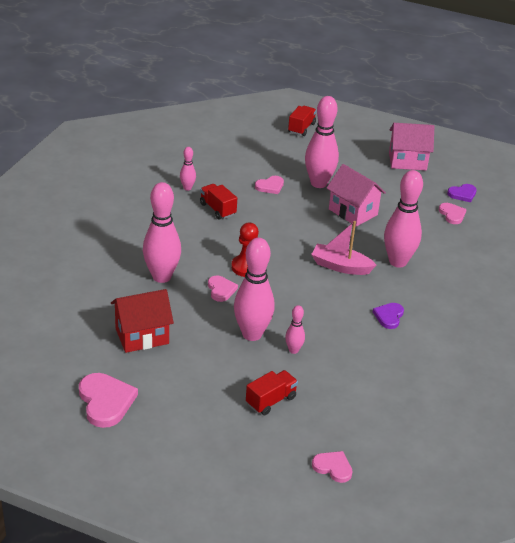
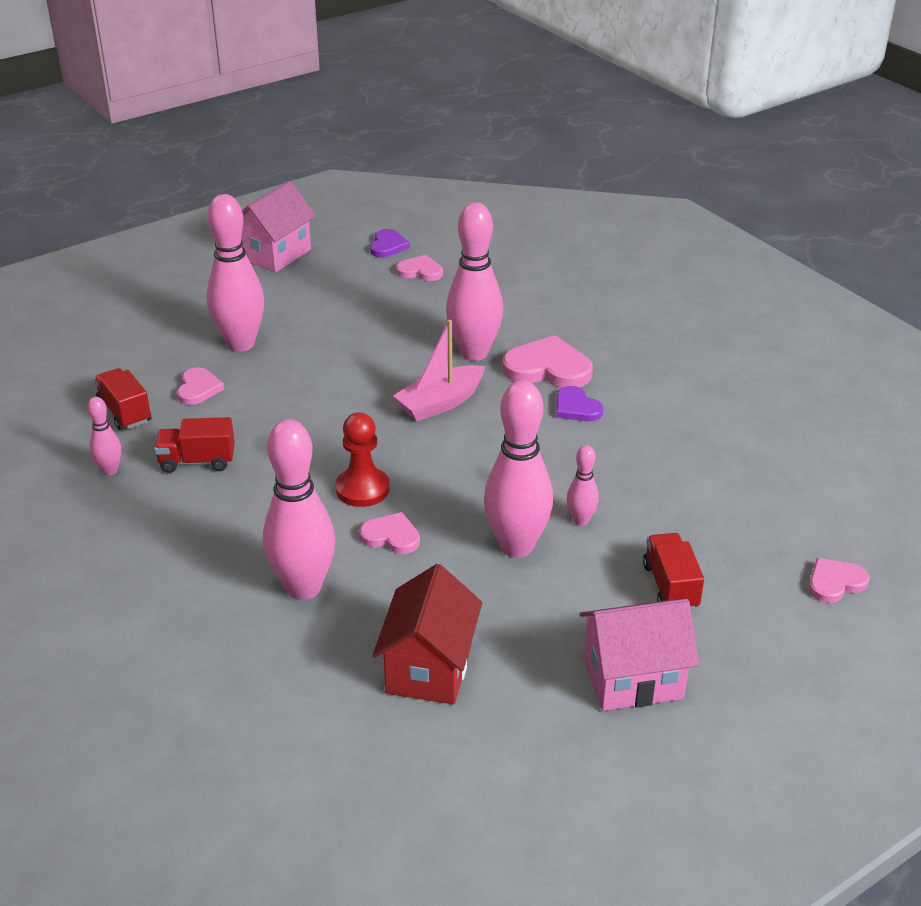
camera: 55 degrees left, 0 degrees up
(106, 401) = (555, 775): pink heart -> pink heart (548, 368)
(301, 128) = (95, 303): red truck -> red truck (125, 412)
(353, 212) = (335, 343): pink house -> pink house (633, 679)

